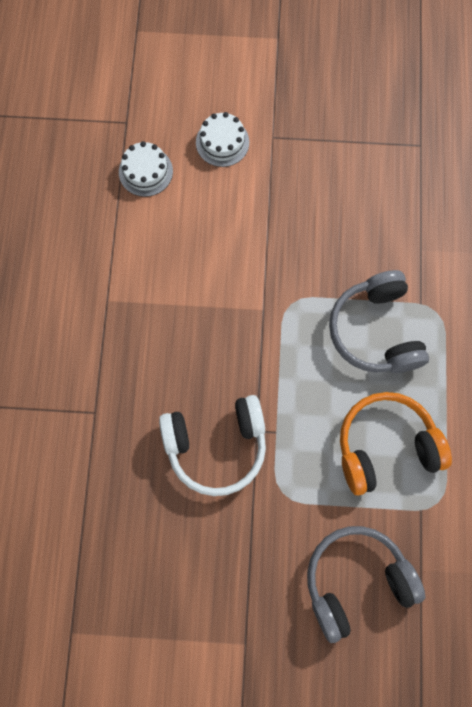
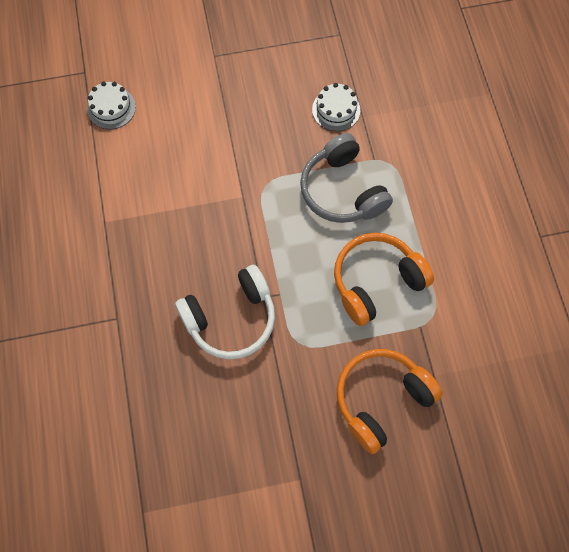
camera: 15 degrees left, 5 degrees down
(222, 142) = (172, 69): white cake -> white cake (336, 110)
(356, 580) = (381, 399): grey headphones -> orange headphones

